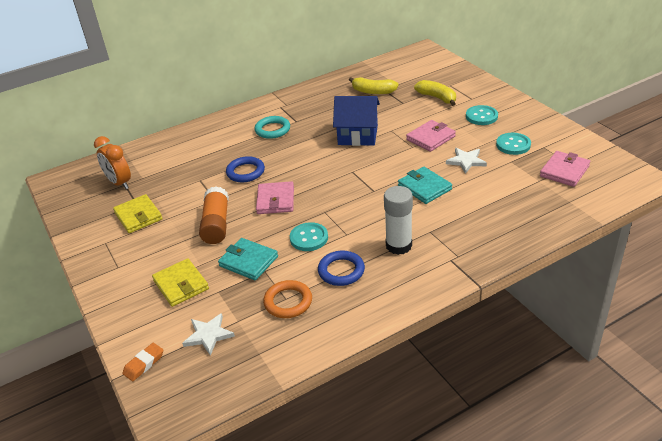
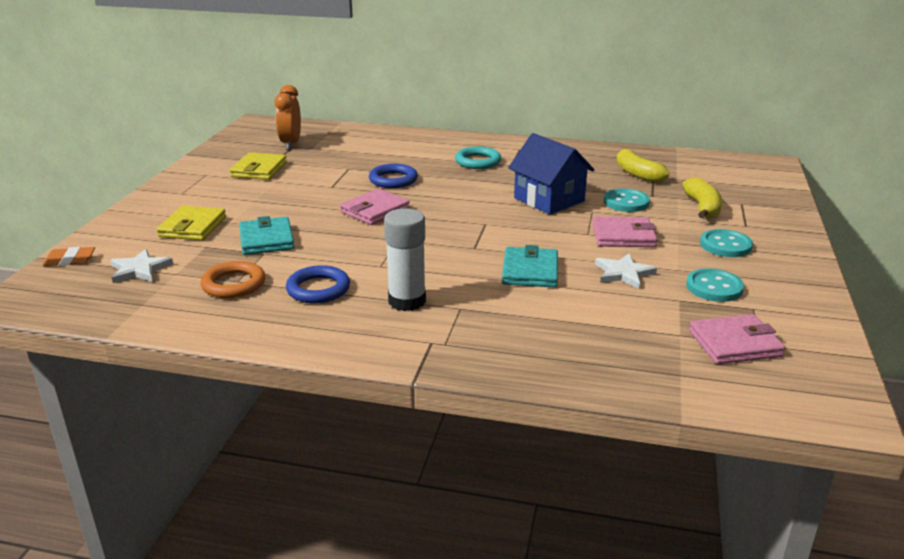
camera: 40 degrees right, 10 degrees down
(216, 224) = (297, 203): orange glue stick -> none
(309, 238) = (344, 251): turquoise button -> turquoise button (626, 202)

